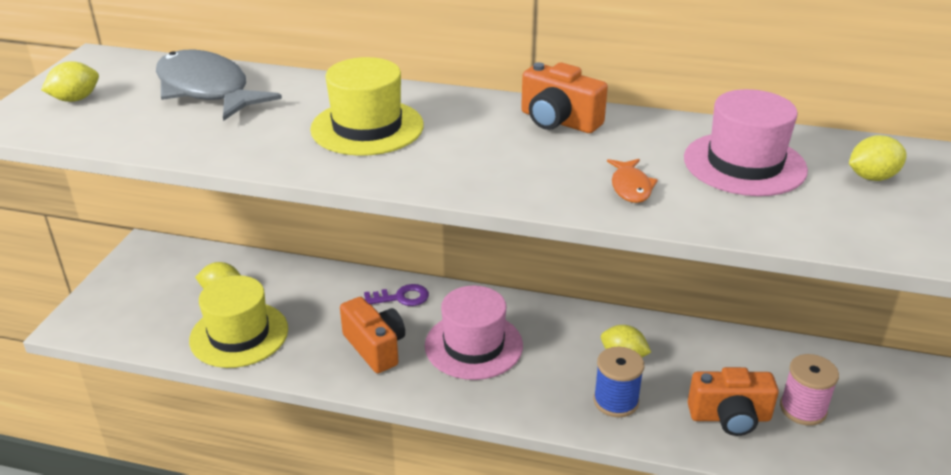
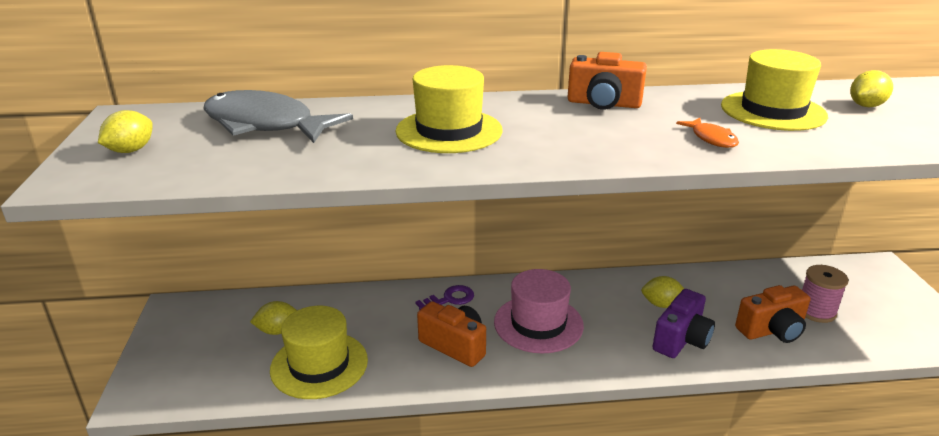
camera: 20 degrees left, 5 degrees down
(616, 401) = (681, 340): blue spool -> purple camera
(744, 164) = (773, 111): pink hat -> yellow hat

